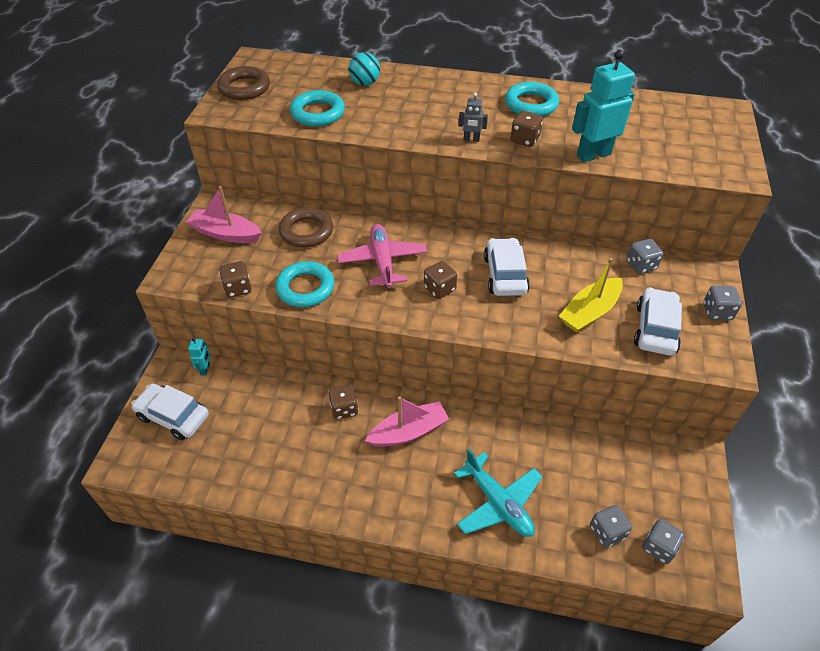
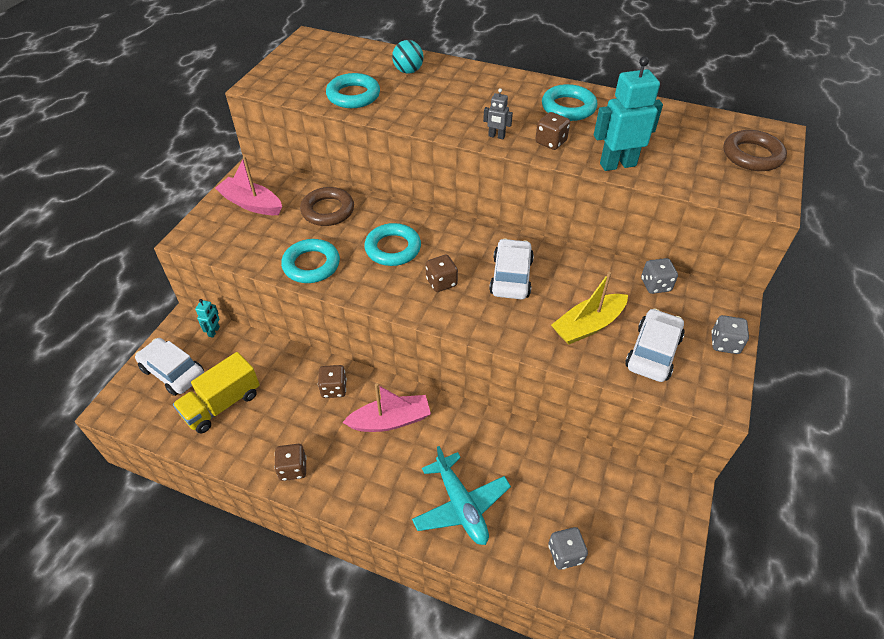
camera: 10 degrees right, 0 degrees up
(234, 441) = (222, 404): none -> yellow truck
(238, 288) = (248, 257): brown dice -> brown dice (293, 469)
(244, 88) = (291, 65): brown ring -> brown ring (752, 155)
(382, 261) = (393, 248): pink plane -> turquoise ring
(659, 547) = (616, 579): grey dice -> none

